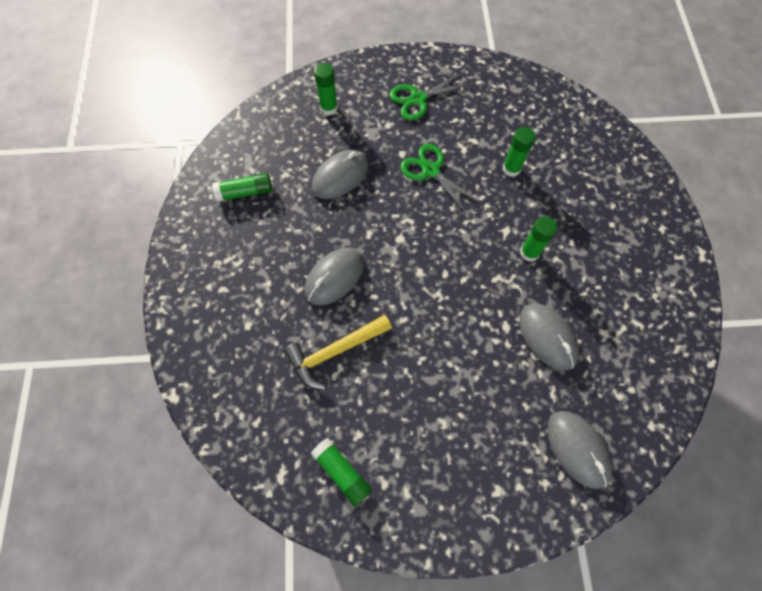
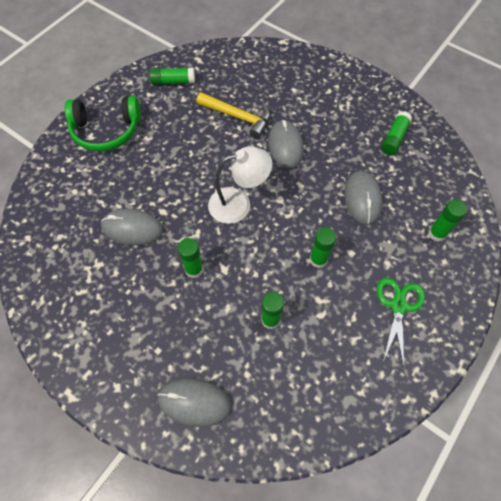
camera: 130 degrees right, 5 degrees down
(334, 351) = (238, 117): yellow hammer -> yellow hammer turned 105 degrees clockwise
(430, 171) = (318, 260): green scissors -> green glue stick
(436, 268) = (238, 203): none -> white lamp
(474, 480) = (106, 130): none -> green headphones
(577, 449) = (63, 188): grey mouse -> grey mouse (194, 402)

